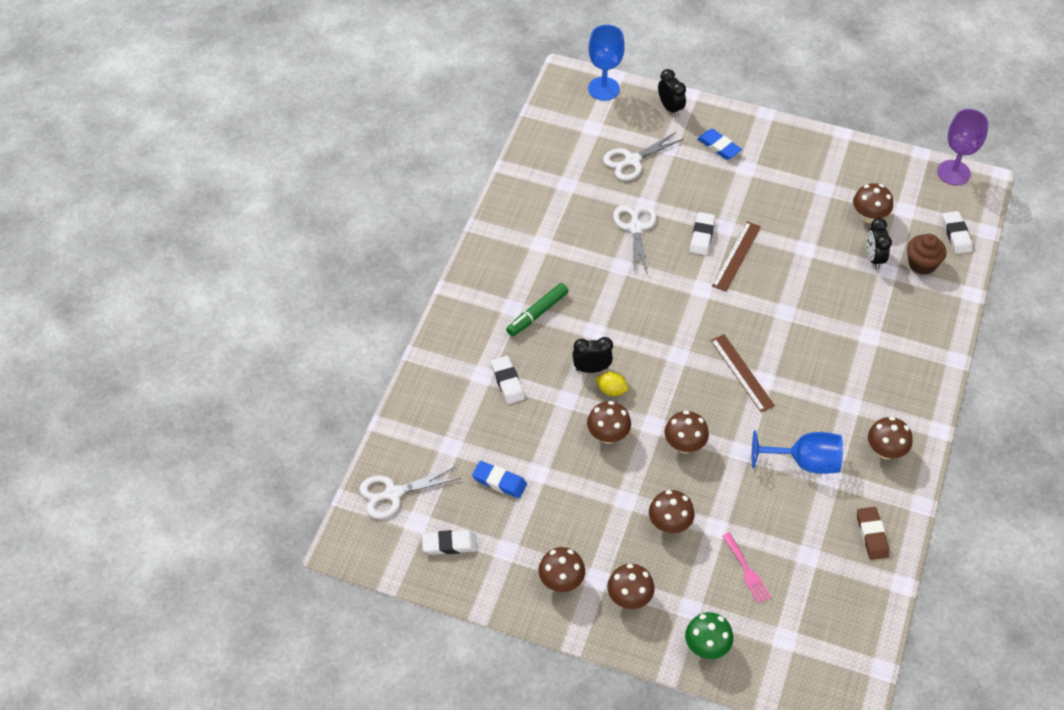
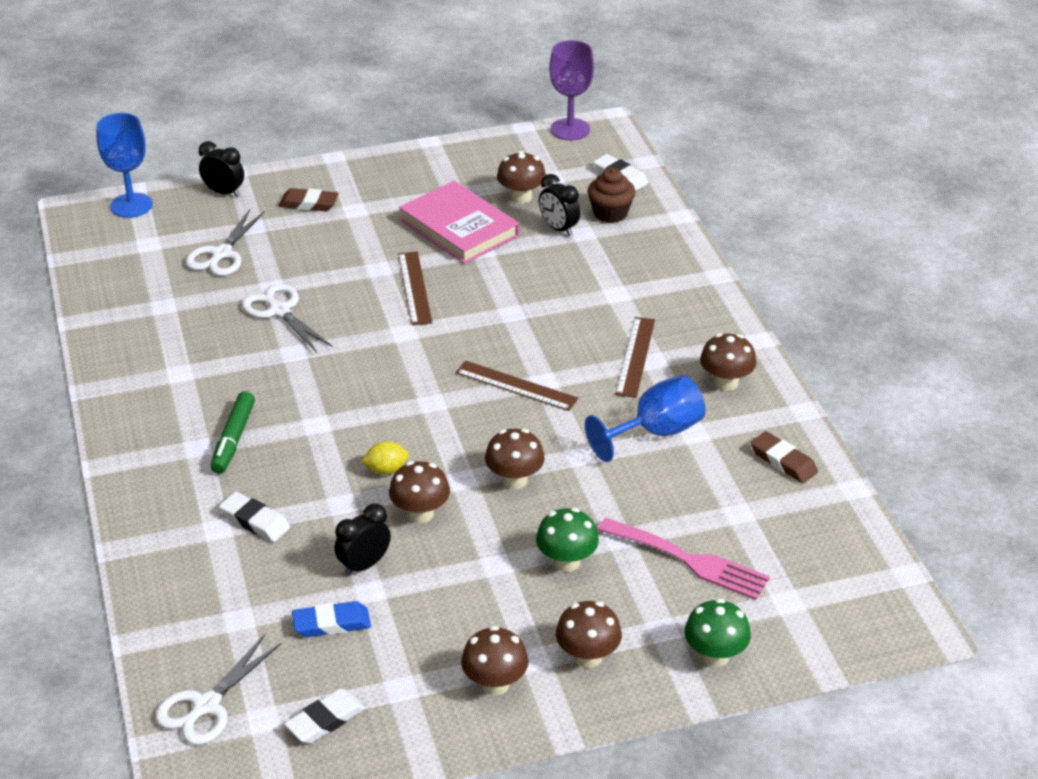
camera: 35 degrees left, 15 degrees down
(591, 369) = (345, 461): black clock -> black clock (364, 565)
(669, 524) = (566, 562): brown mushroom -> green mushroom
(702, 236) = (361, 287): white eraser -> none
(719, 146) = (309, 204): blue eraser -> brown eraser
(747, 571) = (690, 561): pink fork -> pink fork, size x1.65
(805, 221) = (459, 228): none -> pink book
(840, 395) = (635, 357): none -> brown ruler

